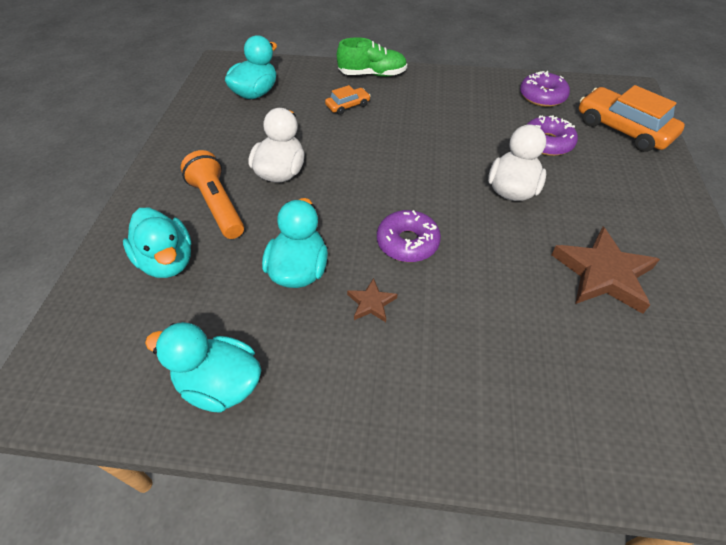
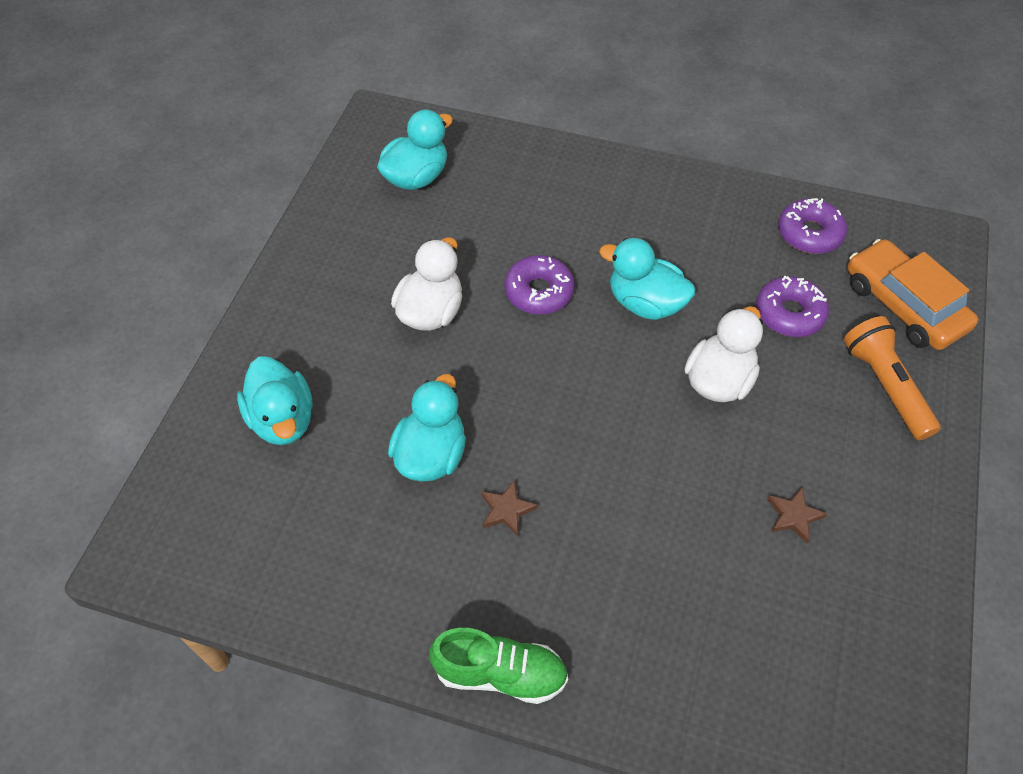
camera: 10 degrees right, 5 degrees up
(217, 205) = (347, 350): orange flashlight -> orange flashlight (885, 386)
(220, 384) = (326, 579): turquoise duck -> turquoise duck (645, 303)
(348, 105) = (536, 215): orange car -> none
(372, 74) = (580, 164): green shoe -> green shoe (500, 673)
(407, 242) = (567, 437): purple donut -> purple donut (539, 292)
(603, 274) = (794, 516): brown star -> brown star, size x0.48

